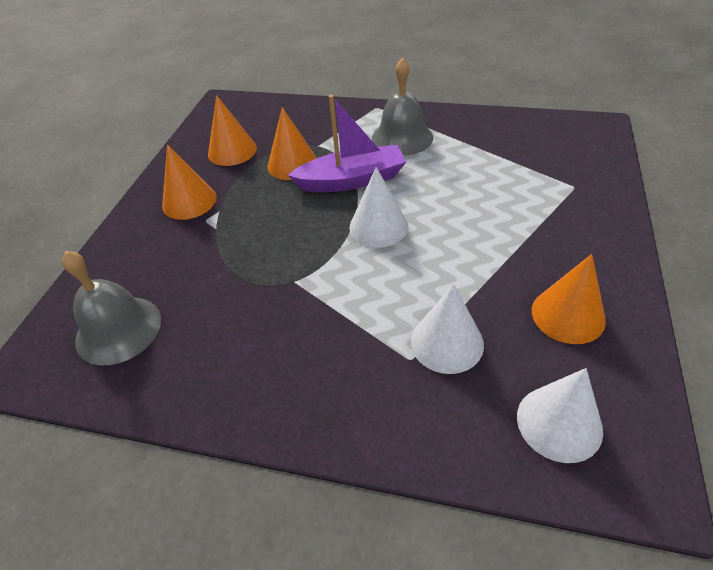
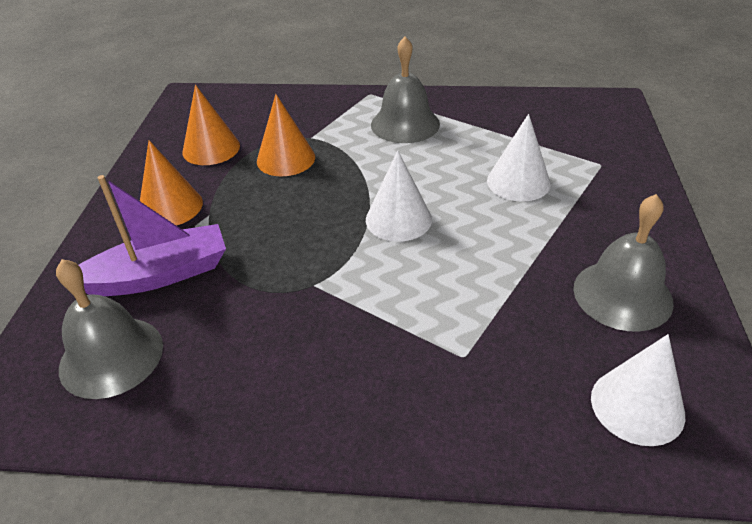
camera: 10 degrees left, 5 degrees down
(352, 180) = (358, 172): purple boat -> purple boat (159, 275)
(447, 342) = (500, 335): white cone -> white cone (518, 182)
(568, 315) = (622, 294): orange cone -> grey bell

